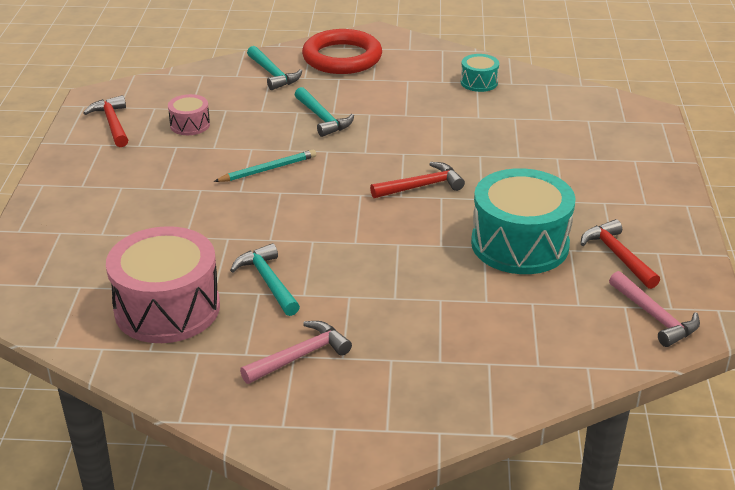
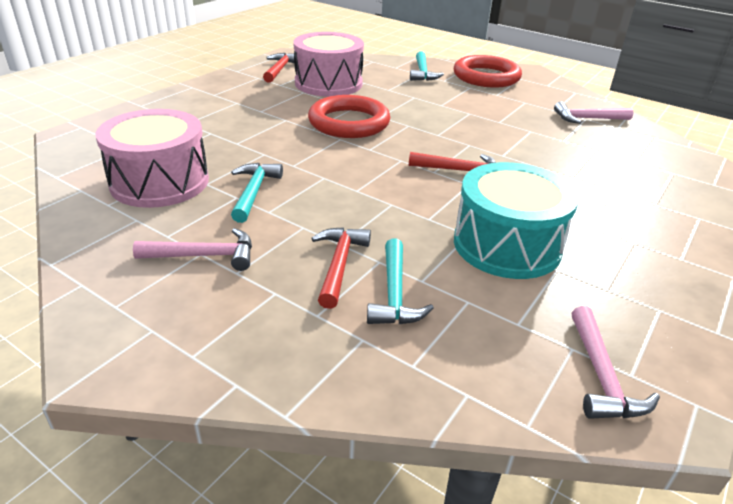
camera: 30 degrees right, 0 degrees up
(190, 125) = (328, 83): pink drum -> pink drum, size x2.11
(268, 169) = (349, 123): turquoise pencil -> red ring
(323, 119) = (429, 106): turquoise hammer -> turquoise hammer (394, 294)
(479, 82) = (587, 119): turquoise drum -> pink hammer
(617, 256) = (607, 294): red hammer -> red hammer (339, 264)

